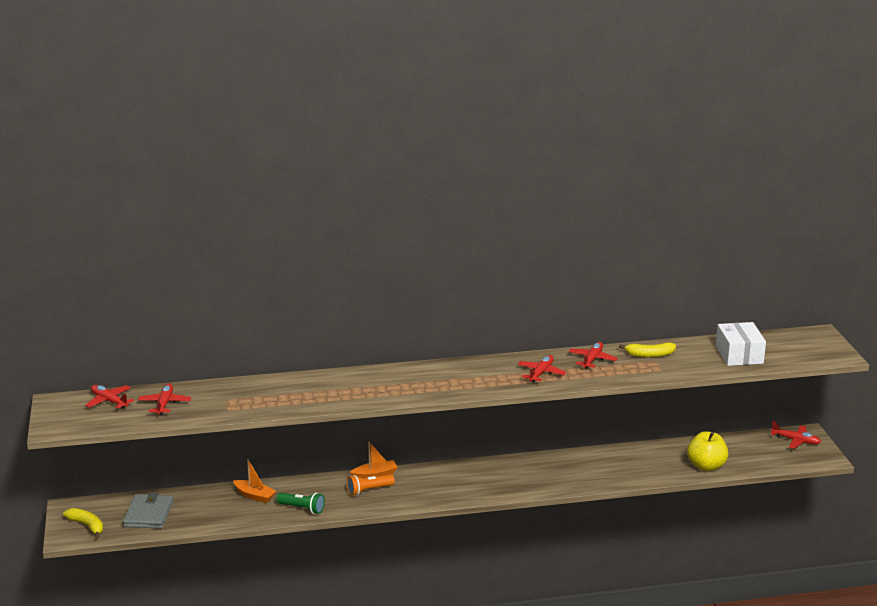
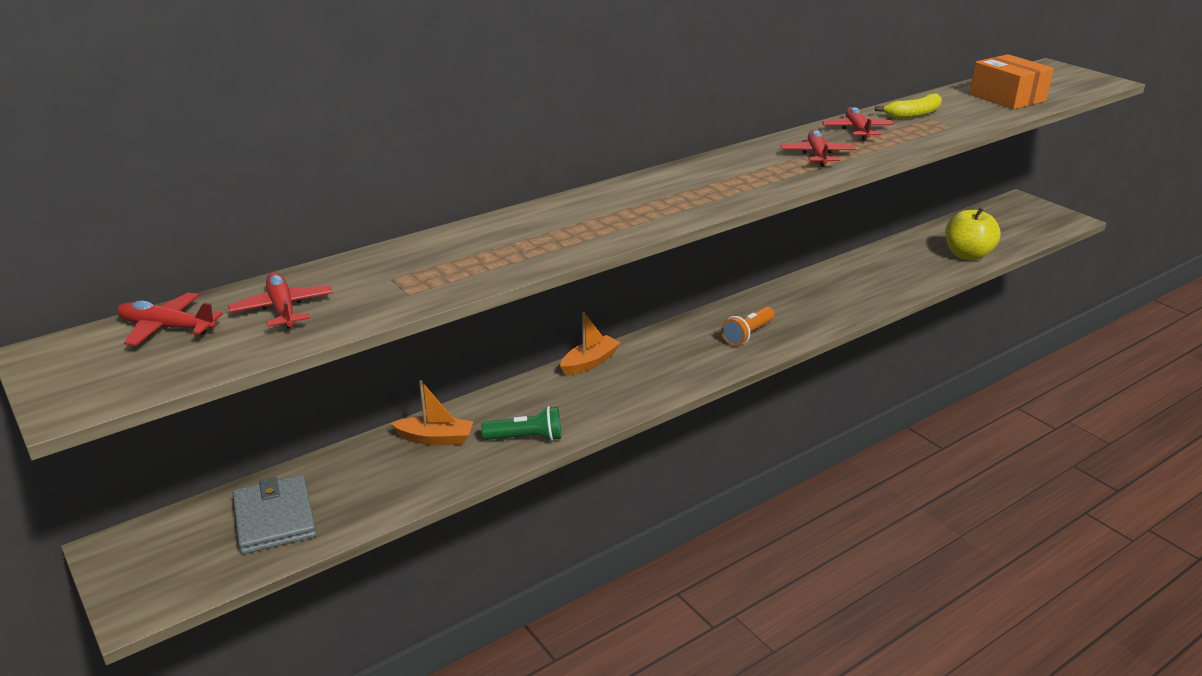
camera: 25 degrees left, 5 degrees up
(87, 526) = (168, 573): yellow banana -> none
(369, 490) = (600, 385): orange flashlight -> orange flashlight (747, 335)
(739, 355) = (1007, 97): white box -> orange box
(796, 440) = (1019, 209): red plane -> none

